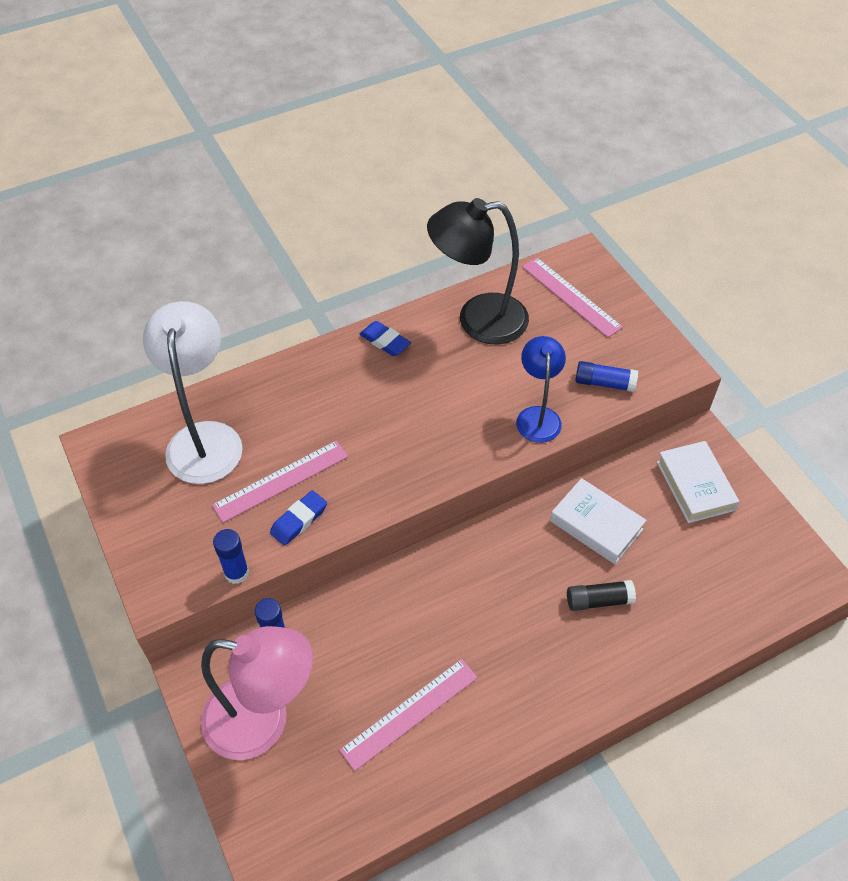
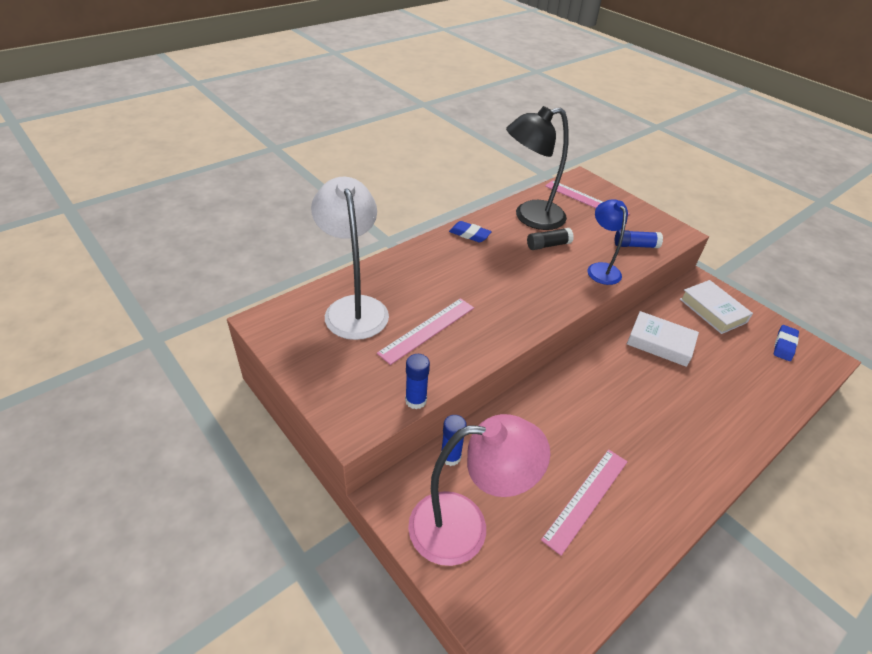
camera: 15 degrees left, 10 degrees down
(299, 520) = (453, 355): blue eraser -> blue eraser (784, 345)
(598, 600) = (688, 392): black glue stick -> black glue stick (548, 245)

